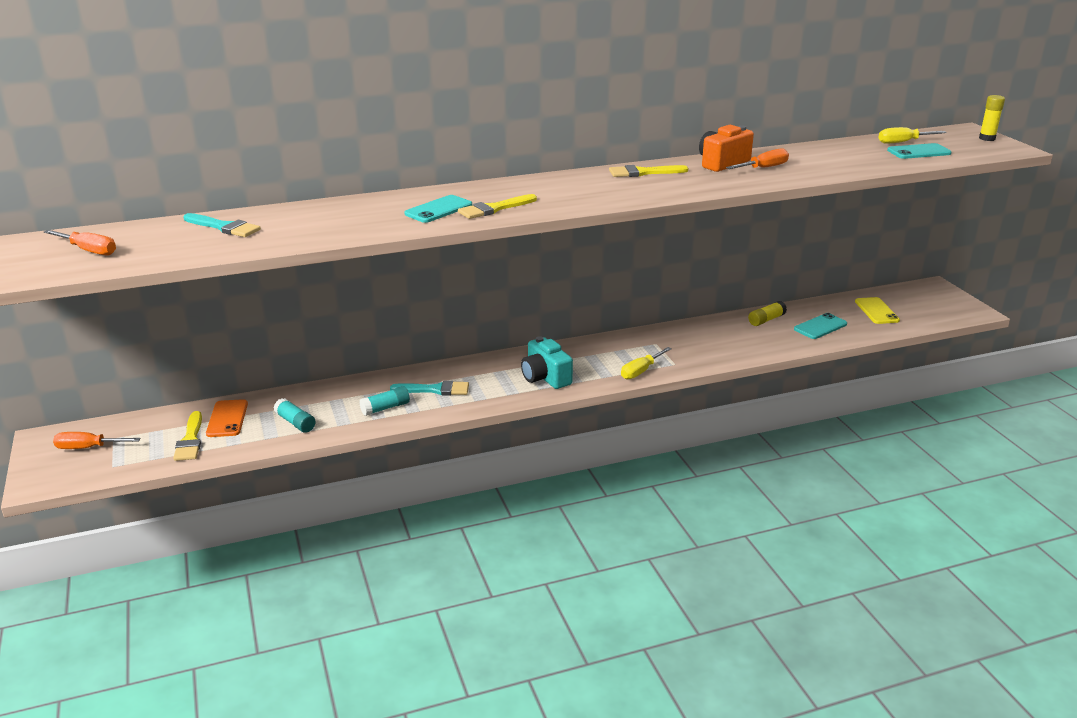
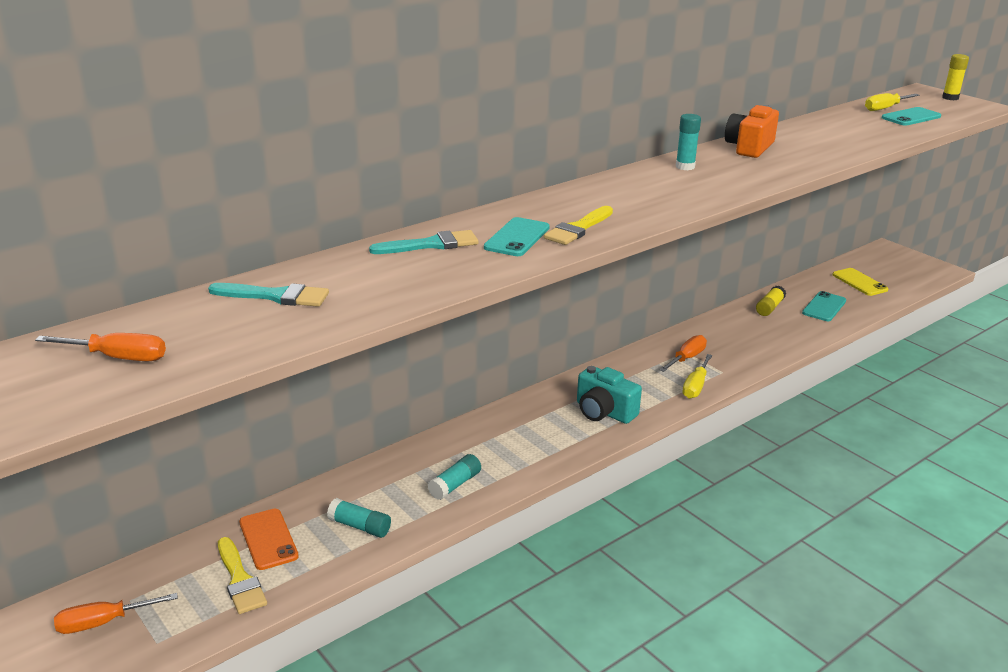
camera: 20 degrees left, 0 degrees up
(435, 390) = (495, 450): turquoise brush -> turquoise brush (431, 245)
(643, 172) = (685, 167): yellow brush -> turquoise glue stick
(763, 168) = (795, 149): orange screwdriver -> orange screwdriver (686, 358)

